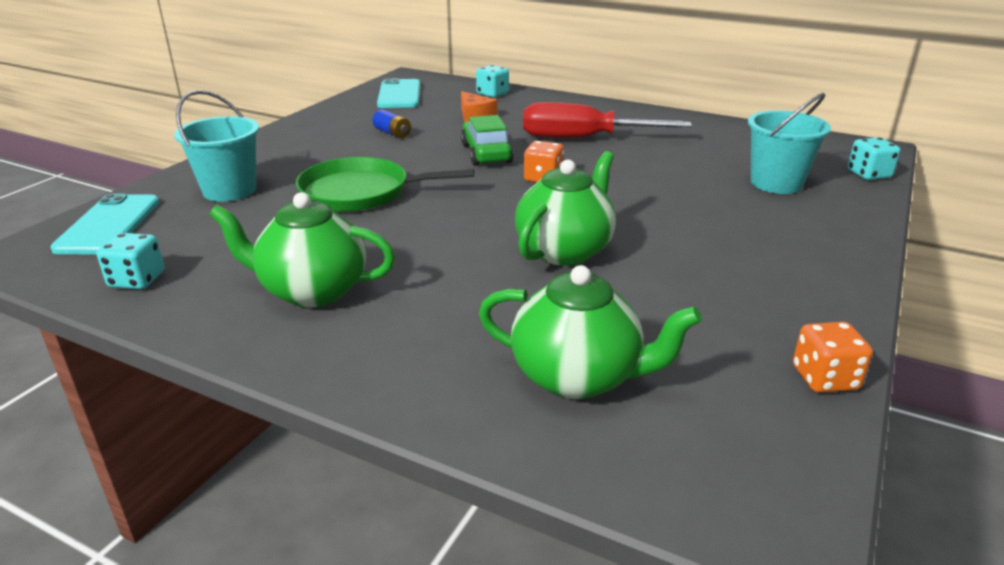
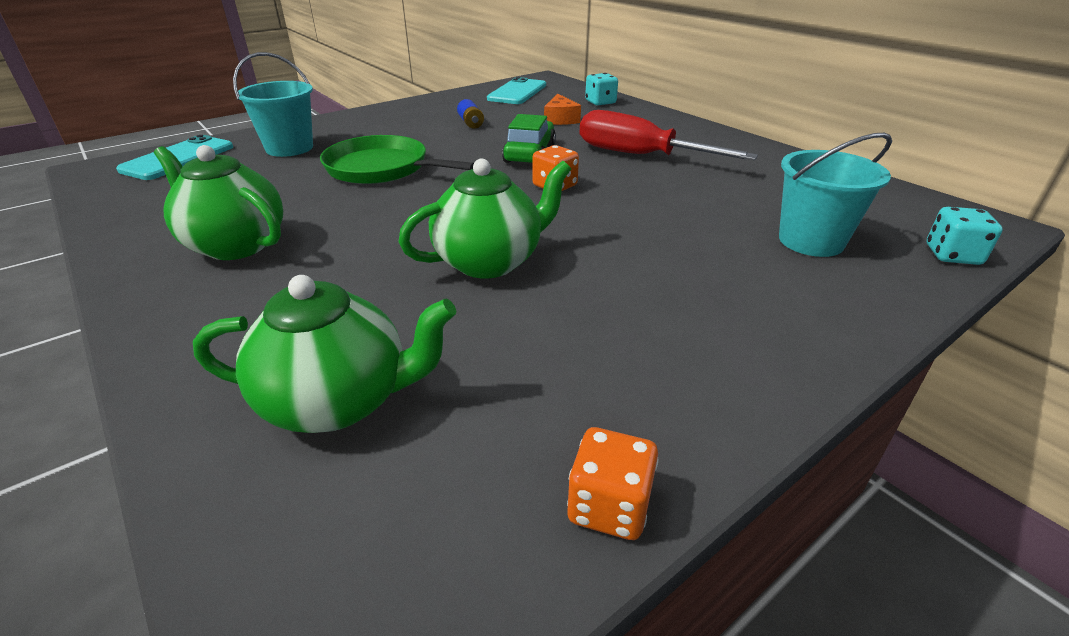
camera: 25 degrees right, 5 degrees up
(137, 280) = (136, 205): turquoise dice -> none
(578, 377) = (339, 401): green teapot -> green teapot turned 45 degrees counterclockwise

